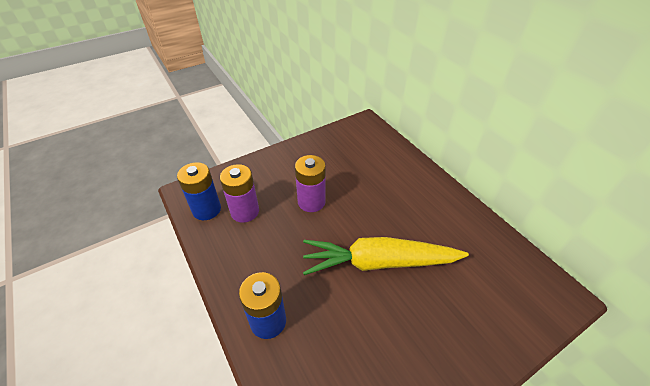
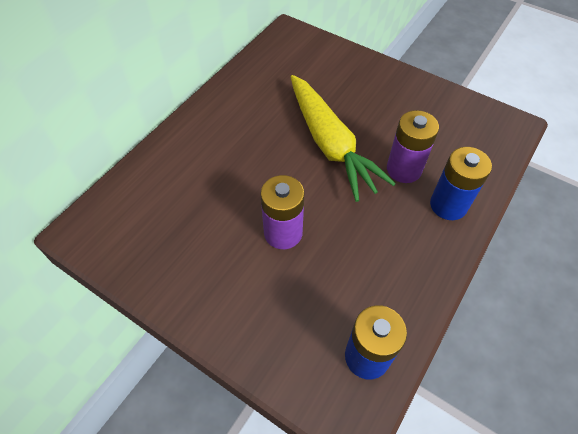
camera: 115 degrees left, 10 degrees up
(245, 211) = (341, 302): purple battery -> purple battery (404, 169)

